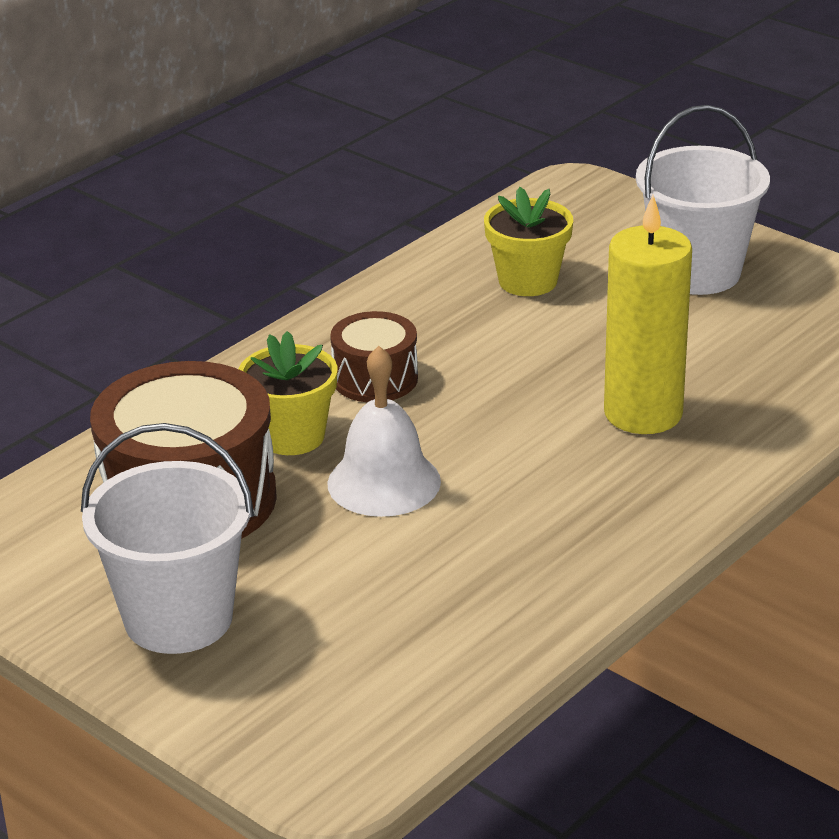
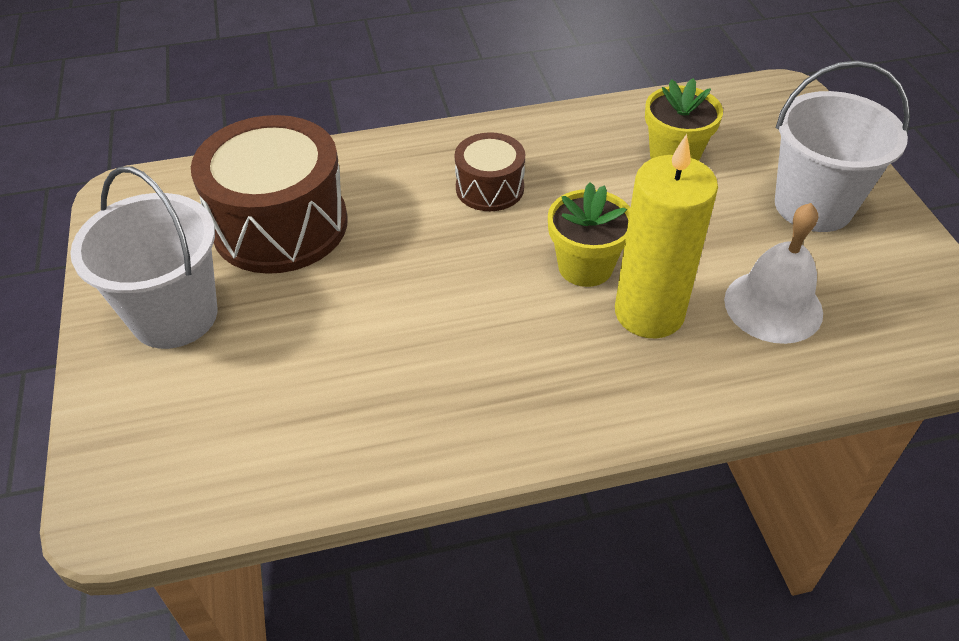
camera: 35 degrees right, 15 degrees up
(292, 436) = (390, 208): yellow flower pot -> yellow flower pot (585, 266)
(384, 482) = (408, 276): white bell -> white bell (773, 306)

